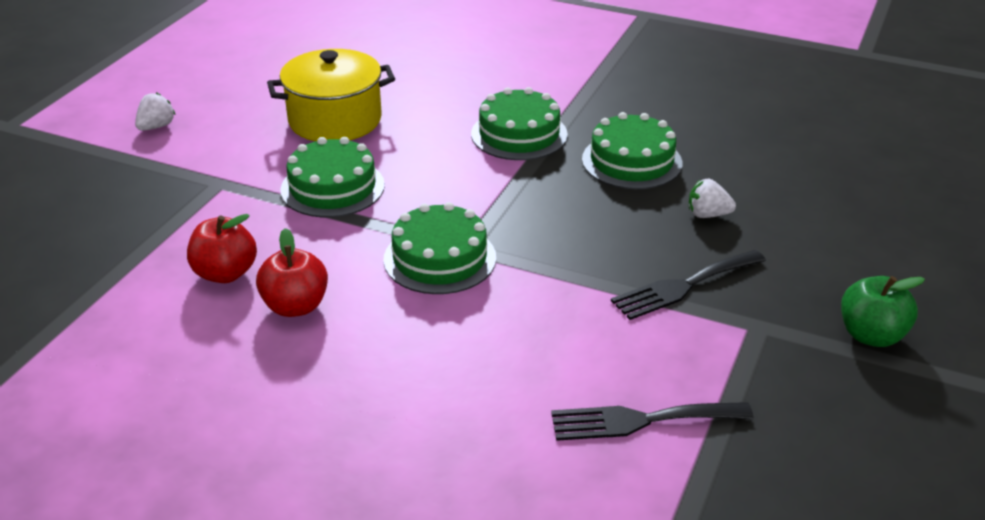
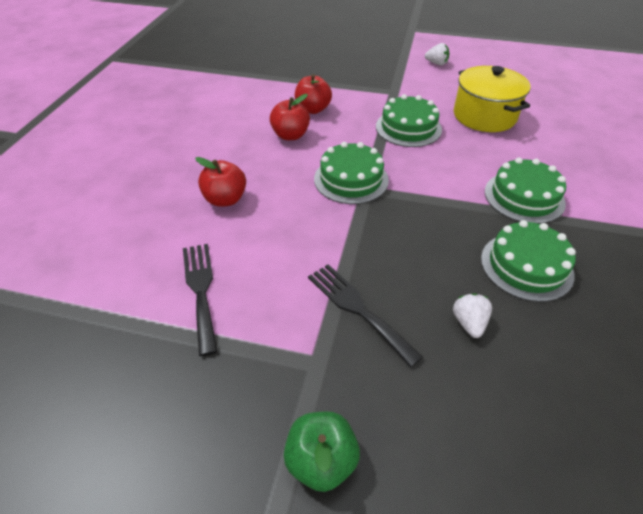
camera: 80 degrees right, 10 degrees up
(447, 391) = (225, 199): none -> red apple

